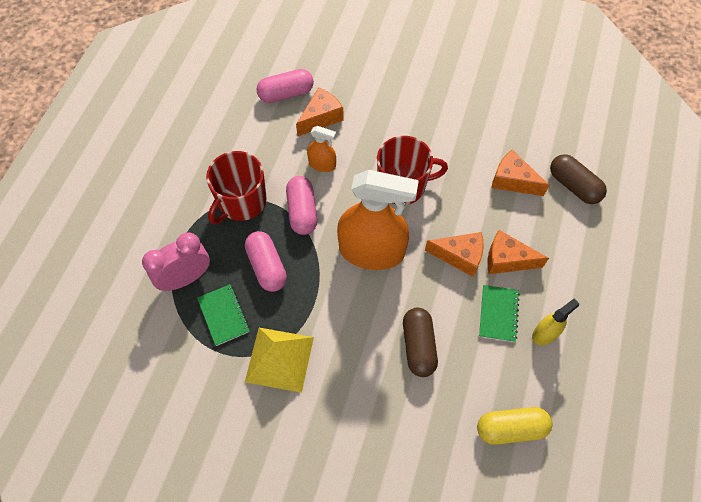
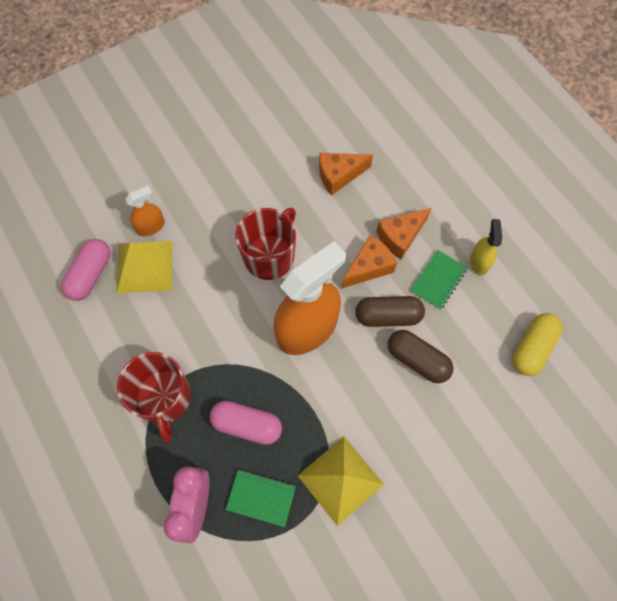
camera: 50 degrees left, 5 degrees up
(302, 211) = (221, 354): pink capsule -> none
(321, 118) = (144, 266): orange cheese -> yellow pyramid
(322, 164) = (191, 302): orange spray bottle -> orange spray bottle (151, 226)
(498, 314) = (438, 280): green notebook -> green notebook turned 75 degrees clockwise
(573, 186) = (381, 140): brown capsule -> brown capsule (388, 316)

